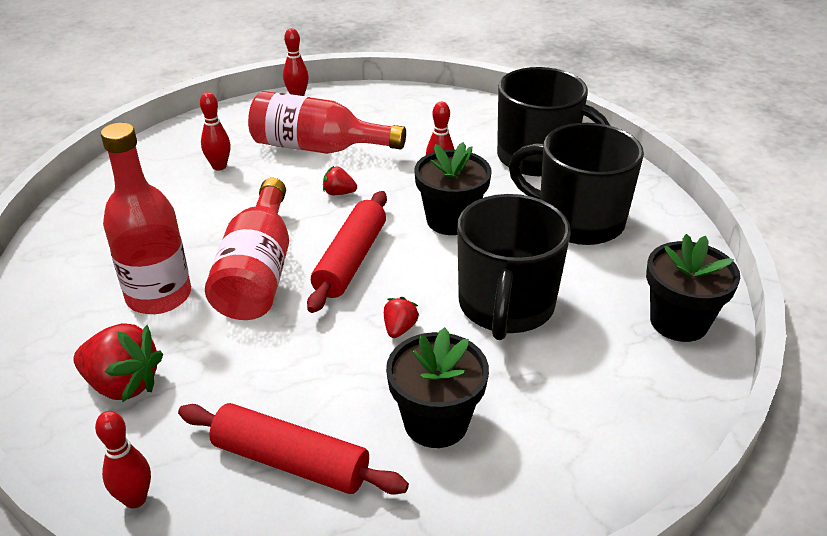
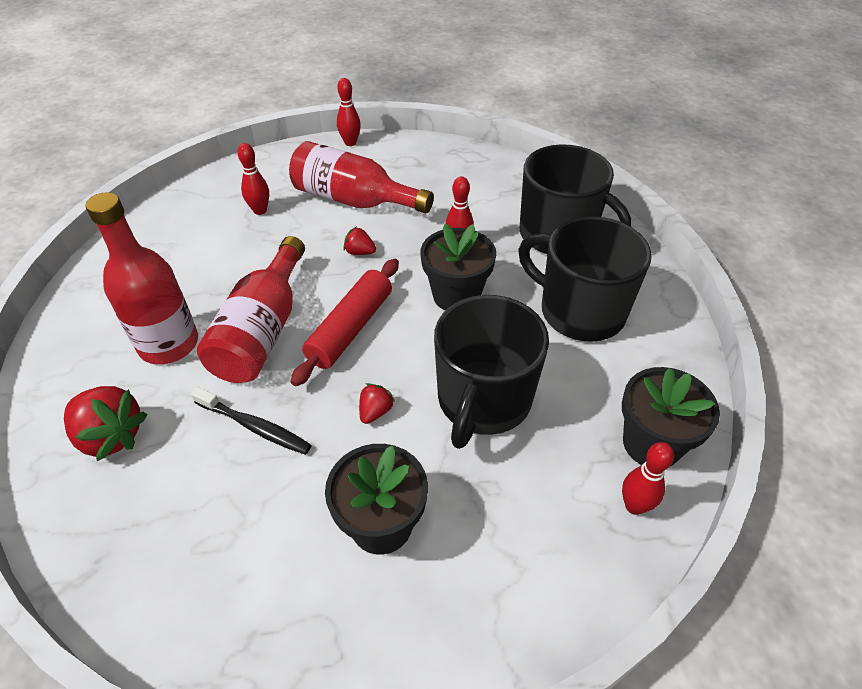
camera: 10 degrees right, 10 degrees up
(135, 499) = (87, 563): red bowling pin -> red bowling pin (634, 506)
(276, 357) = (254, 426): none -> black toothbrush
(290, 461) = (235, 546): red rolling pin -> none

